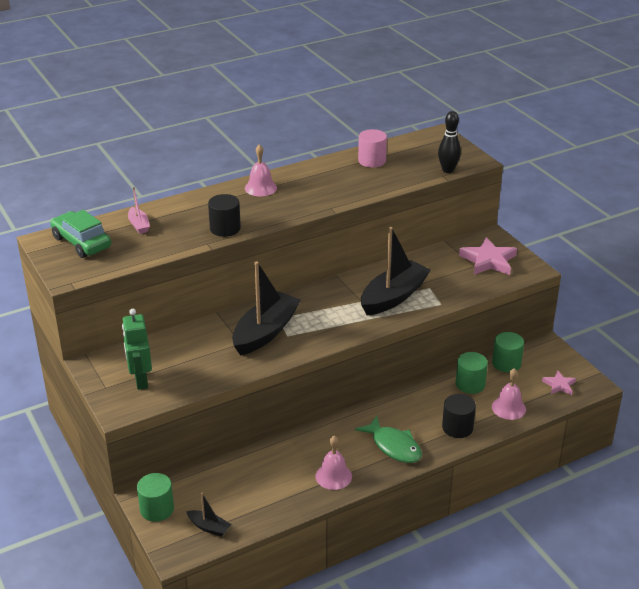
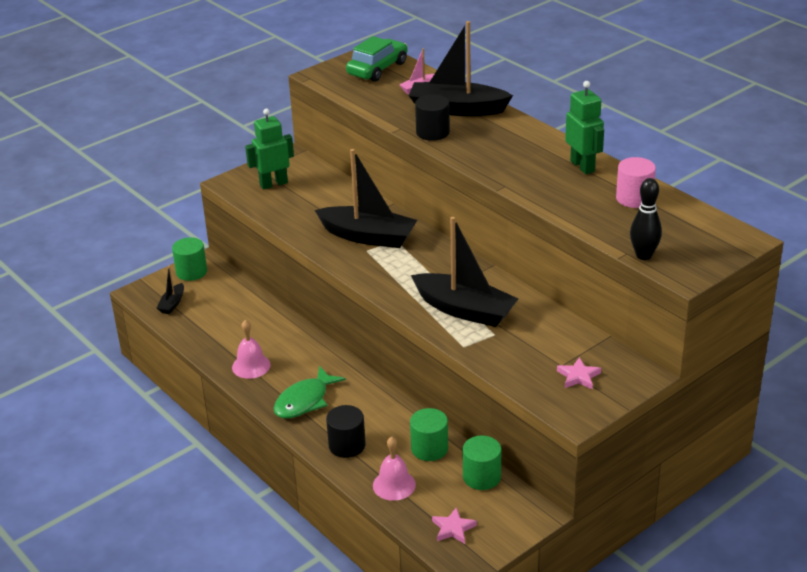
camera: 80 degrees right, 0 degrees up
(191, 212) = (457, 109): none -> black boat
(260, 188) = (527, 138): pink bell -> none
(317, 172) = (582, 166): none -> green robot
(488, 261) = (578, 376): pink star -> pink star, size x0.55

